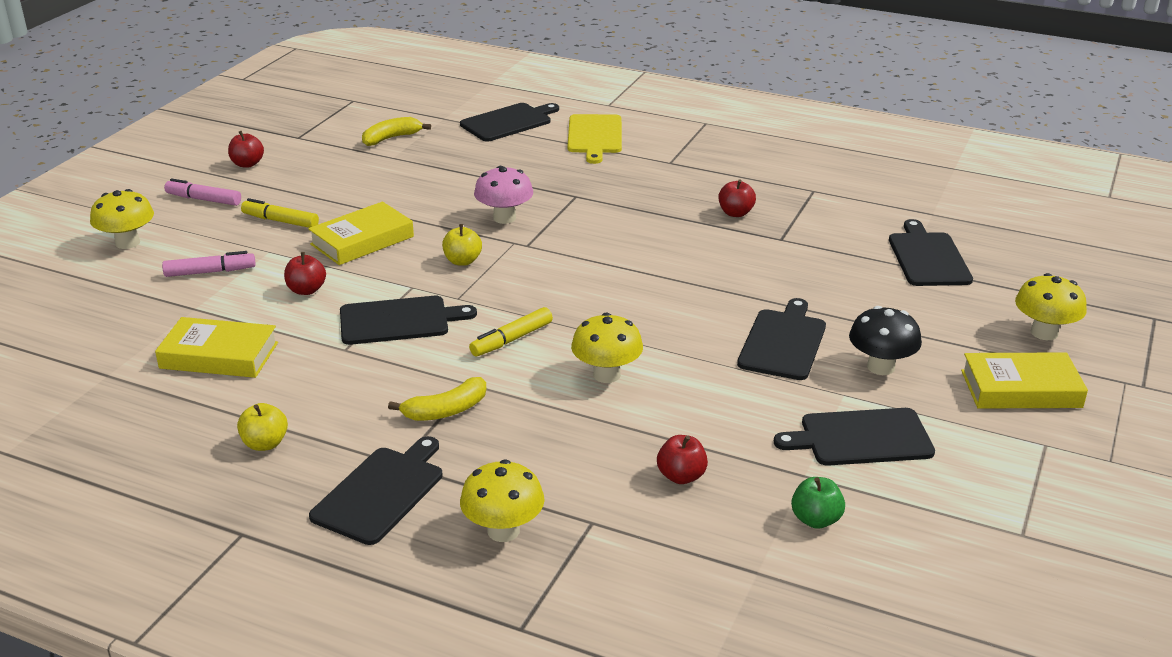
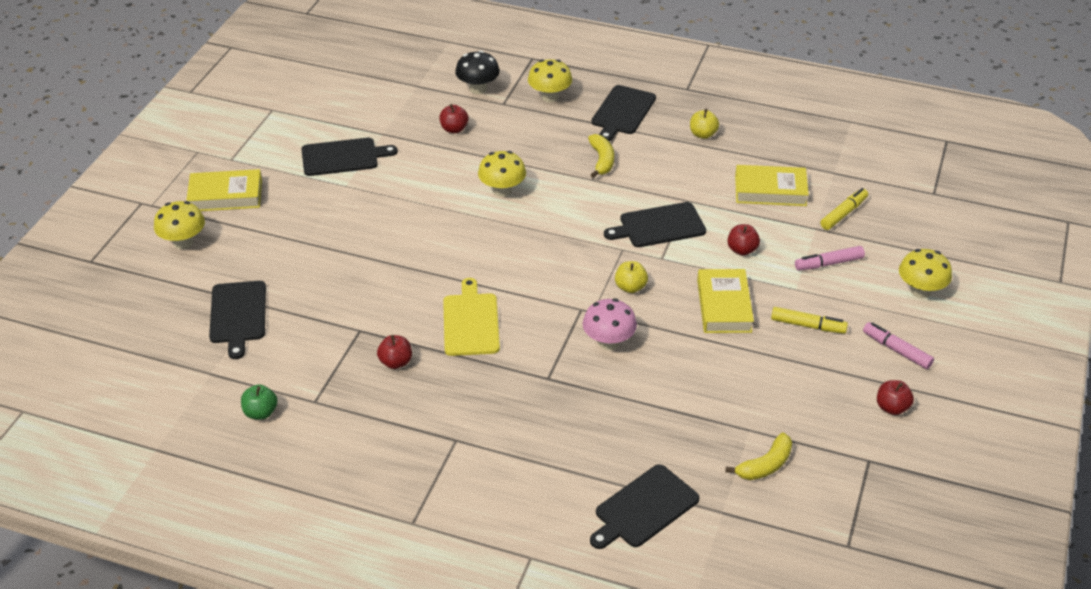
camera: 175 degrees right, 10 degrees up
(204, 199) = (896, 350): pink marker -> pink marker turned 150 degrees counterclockwise
(362, 240) = (724, 306): yellow book -> yellow book turned 45 degrees counterclockwise
(446, 410) = (602, 160): yellow banana -> yellow banana turned 120 degrees clockwise
(511, 339) = (572, 214): yellow marker -> yellow marker (843, 214)
(595, 136) = (540, 485): yellow cutting board -> yellow cutting board (470, 322)
(783, 342) = (378, 223): black cutting board -> none
(816, 520) = (381, 111): green apple -> green apple (260, 413)
(880, 367) = (314, 207): black mushroom -> black mushroom (478, 89)

